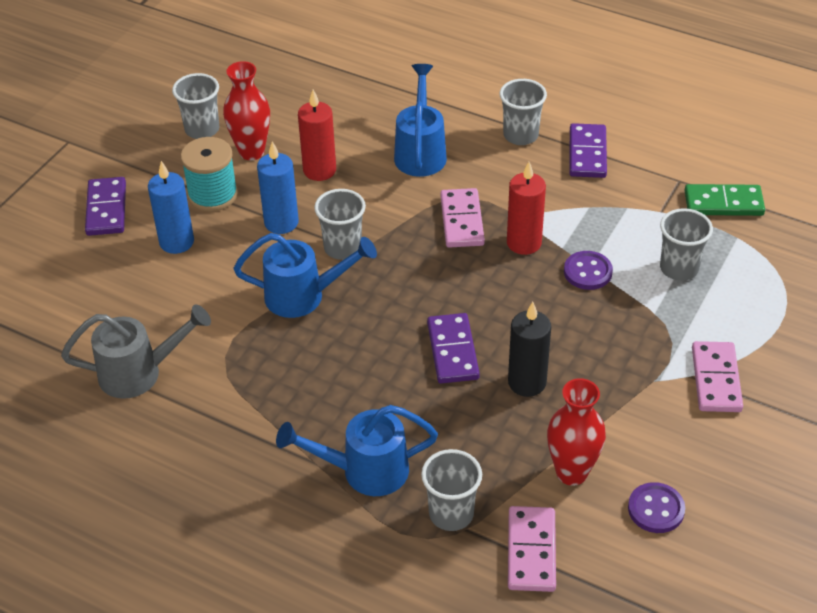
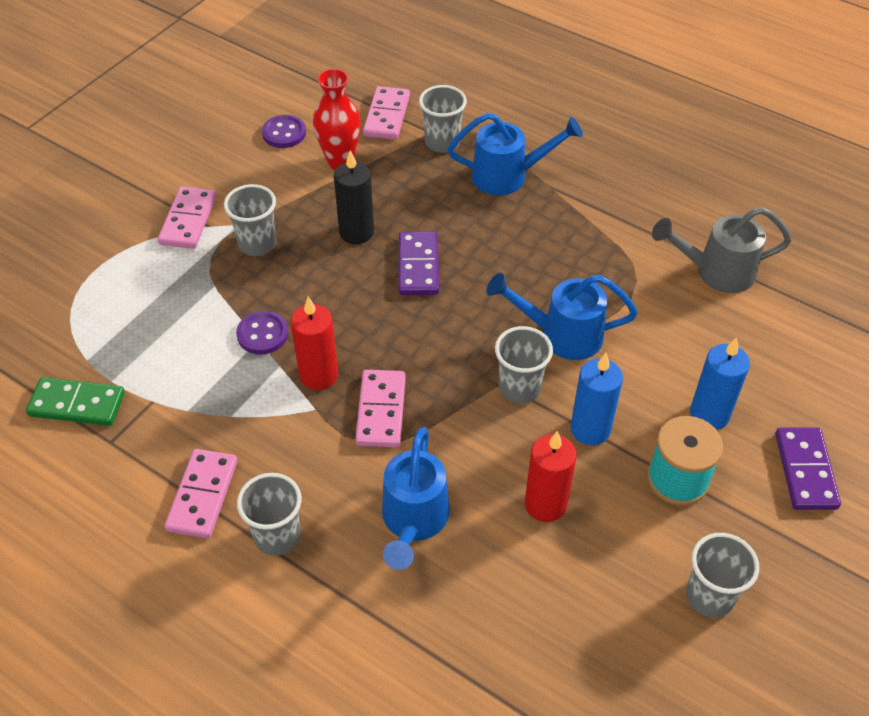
camera: 175 degrees left, 5 degrees up
(251, 152) = (636, 546): red vase -> none
(587, 153) = (202, 495): purple domino -> pink domino
(679, 268) = (167, 329): grey cup -> grey cup (257, 244)

